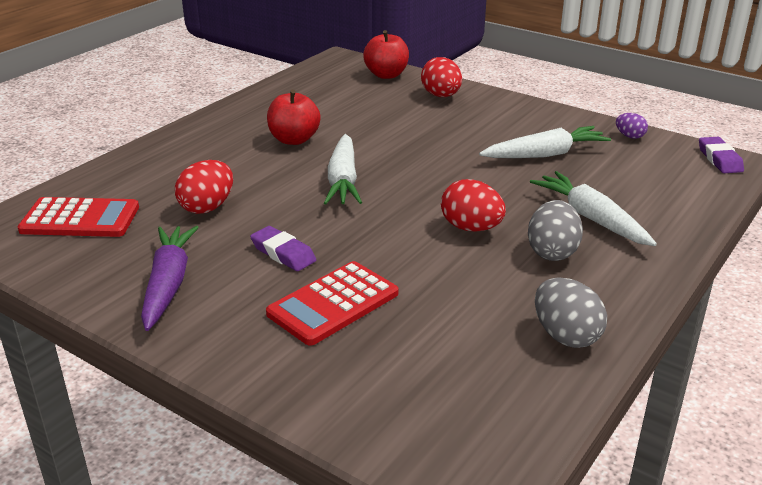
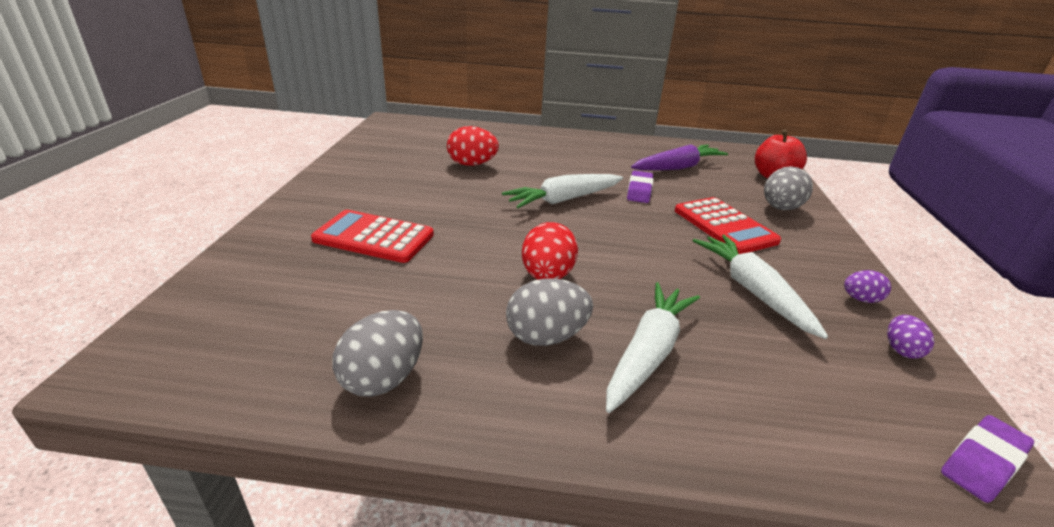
camera: 60 degrees right, 0 degrees up
(80, 219) = (424, 136): red calculator -> red calculator (724, 226)
(168, 284) = (365, 176): purple carrot -> purple carrot (677, 167)
(283, 253) = (432, 203): purple eraser -> purple eraser (639, 191)
(294, 140) = (603, 168): red apple -> none
(441, 96) = (780, 208): red egg -> grey egg
(544, 154) = (753, 291): white carrot -> white carrot turned 150 degrees counterclockwise
(575, 124) = (860, 299): none -> purple egg

